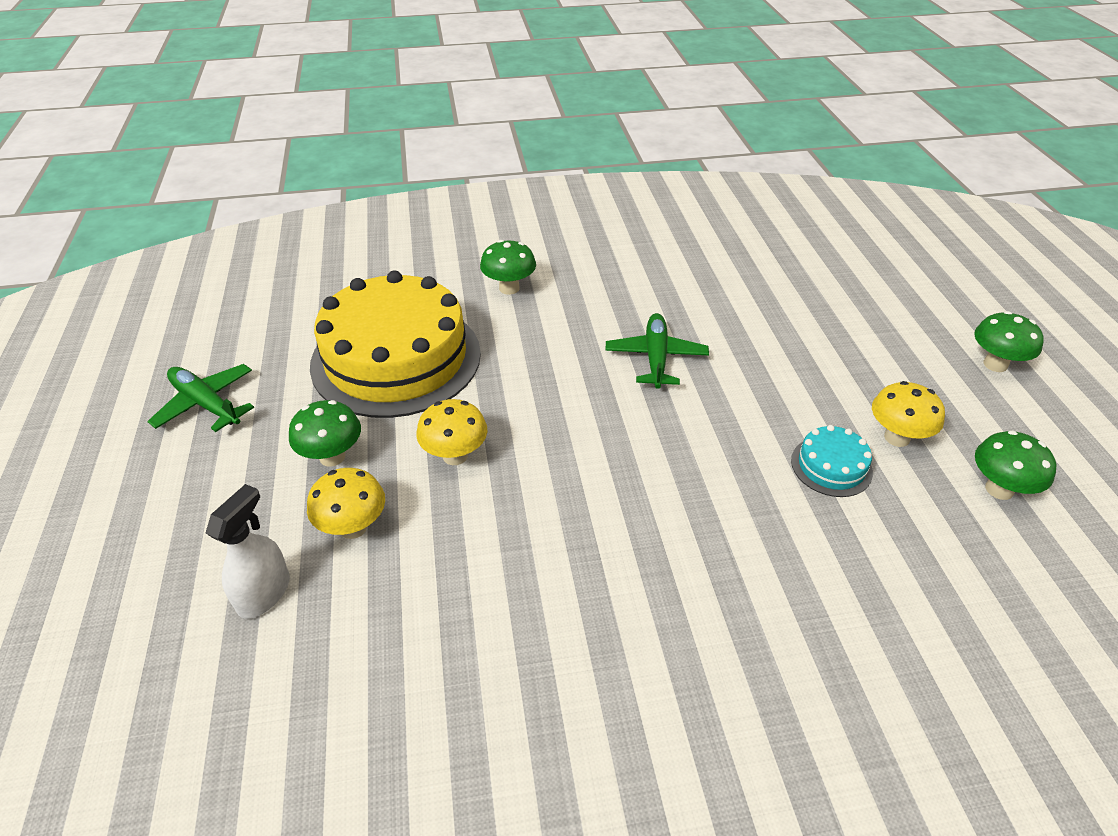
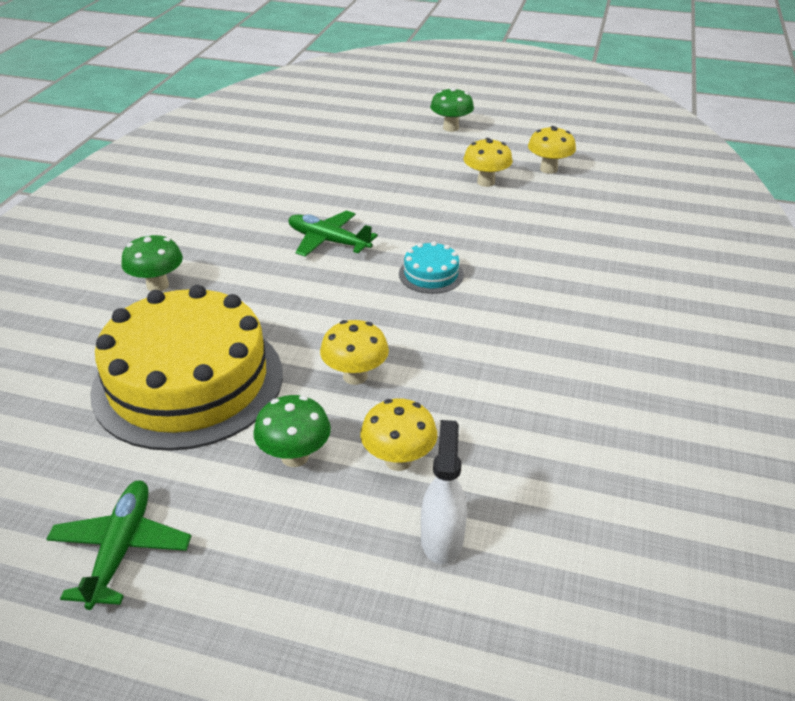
camera: 65 degrees left, 5 degrees down
(206, 404) = (121, 549): green plane -> green plane turned 120 degrees clockwise
(264, 593) = (442, 538): white spray bottle -> white spray bottle turned 45 degrees clockwise
(831, 466) = (493, 213): turquoise cake -> turquoise cake (431, 274)
(999, 489) = (548, 169): green mushroom -> yellow mushroom

